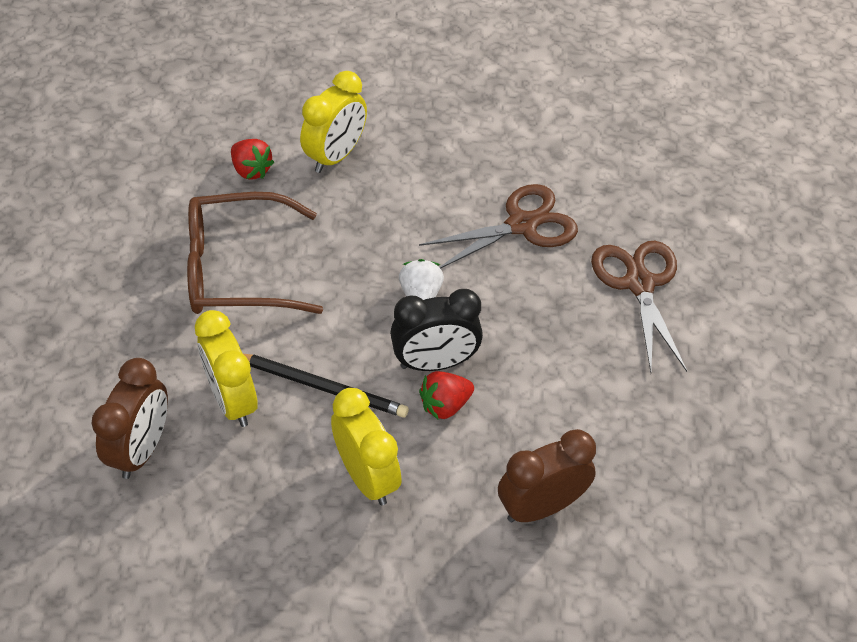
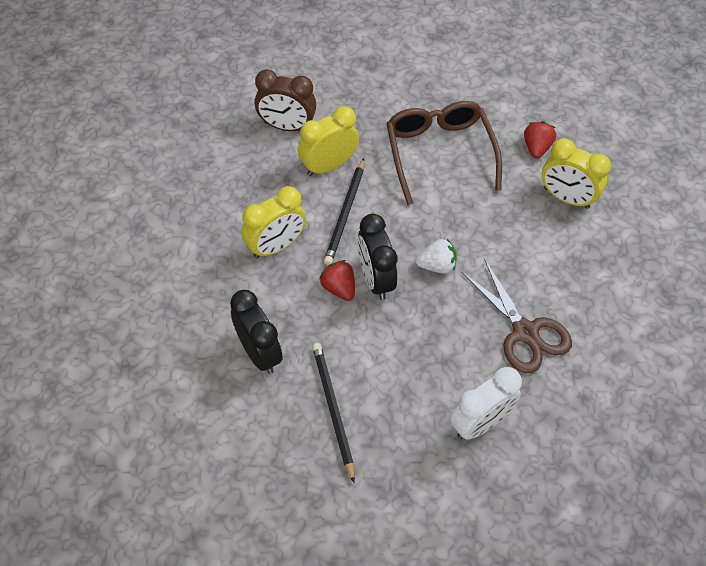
camera: 85 degrees right, 5 degrees up
(251, 170) = (536, 148): red strawberry -> red strawberry turned 150 degrees clockwise
(540, 506) = (259, 353): brown clock -> black clock
(623, 426) = (333, 409): none -> black pencil
(638, 283) = (480, 423): brown scissors -> white clock

